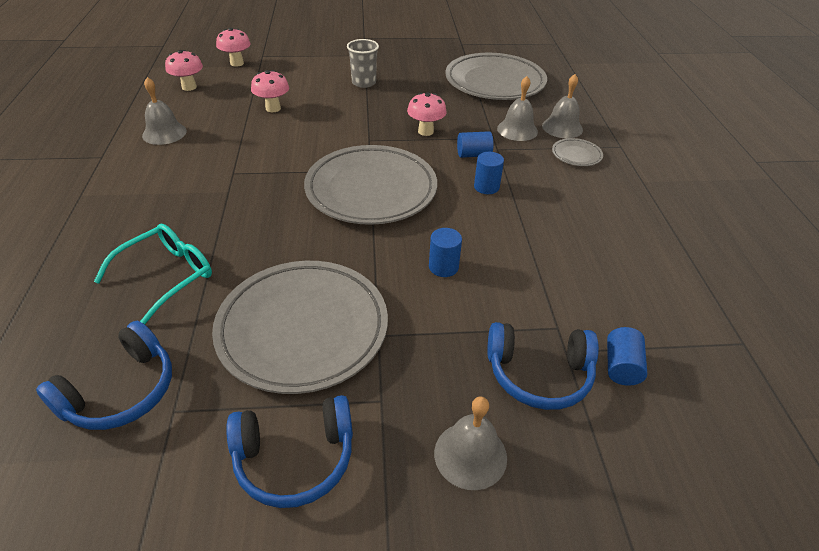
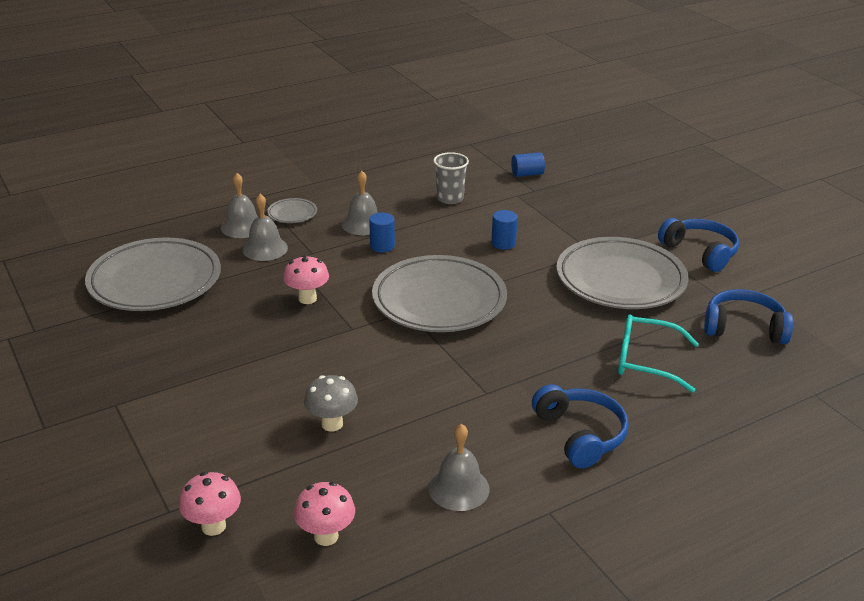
camera: 115 degrees left, 10 degrees down
(273, 108) = (332, 424): pink mushroom -> grey mushroom
(364, 83) = (212, 375): grey cup -> grey cup (450, 198)
(470, 455) = (634, 205): grey bell -> grey bell (363, 224)
(473, 154) = (332, 262): blue cylinder -> none
(539, 374) = (561, 195): blue headphones -> blue headphones (580, 435)

